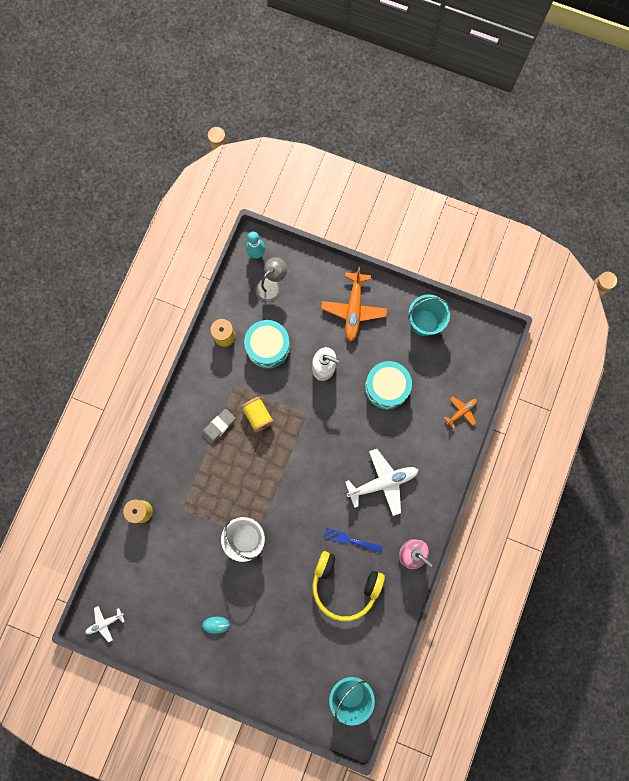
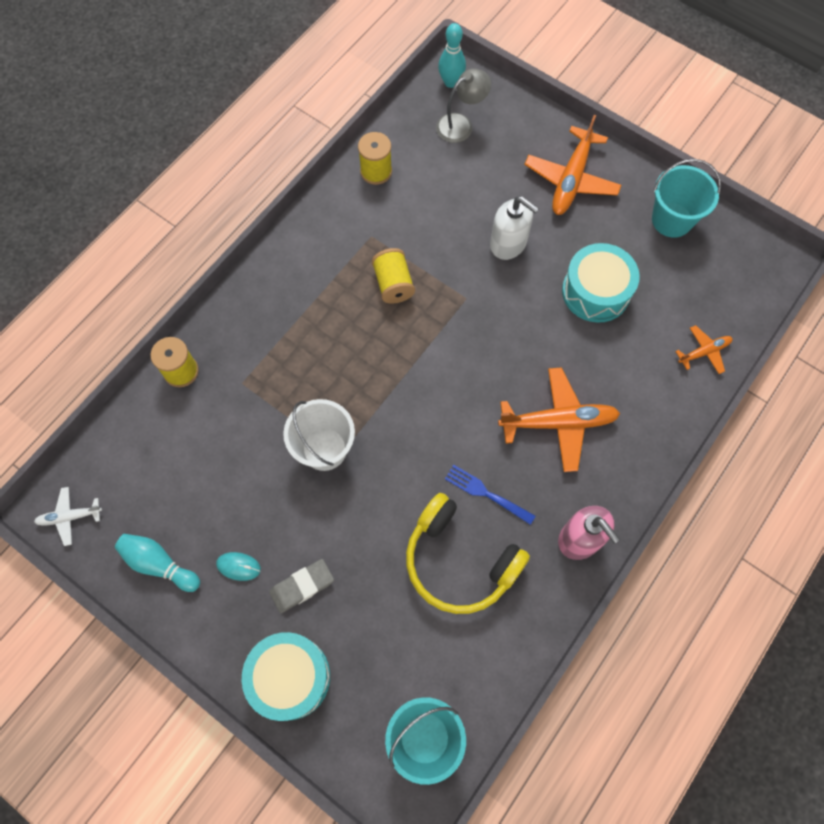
camera: 15 degrees right, 10 degrees down
(168, 636) = (159, 564): none -> turquoise bowling pin
(218, 426) = (331, 284): grey eraser -> grey eraser (302, 586)
(268, 347) = (434, 198): turquoise drum -> turquoise drum (290, 677)
(382, 483) = (558, 422): white plane -> orange plane

